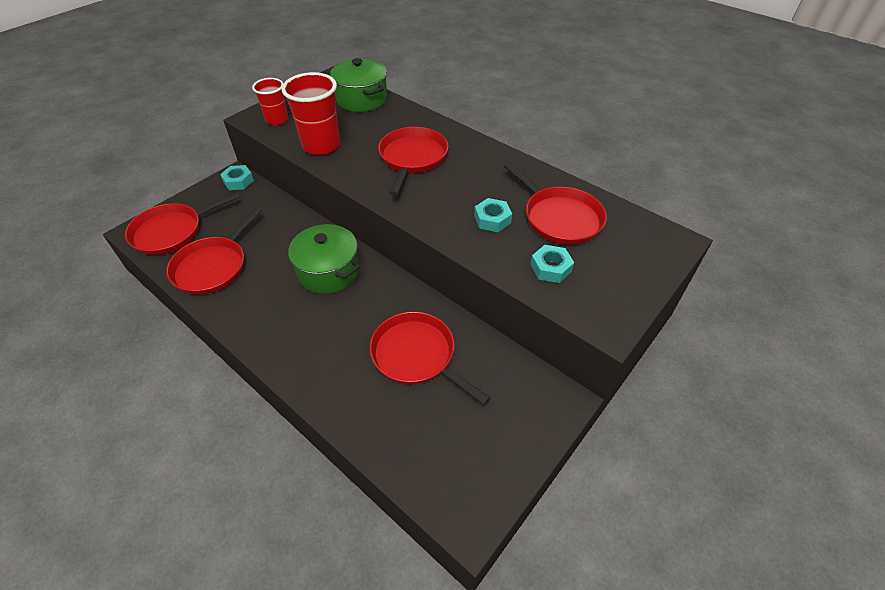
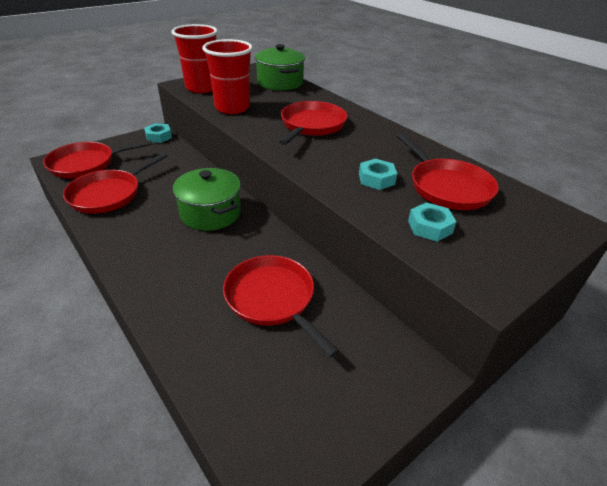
camera: 10 degrees right, 10 degrees down
(277, 120) = (201, 88): red cup -> red cup, size x1.61

